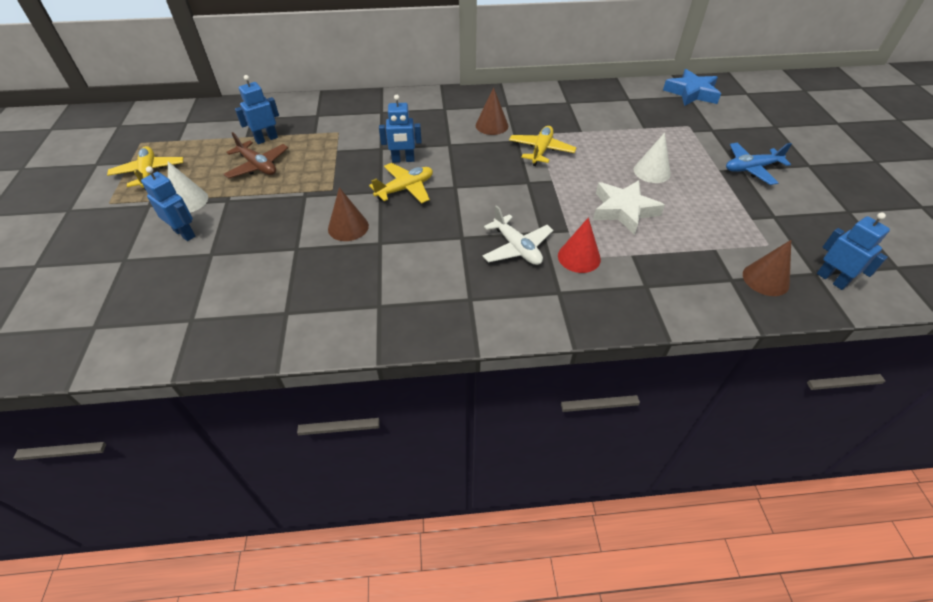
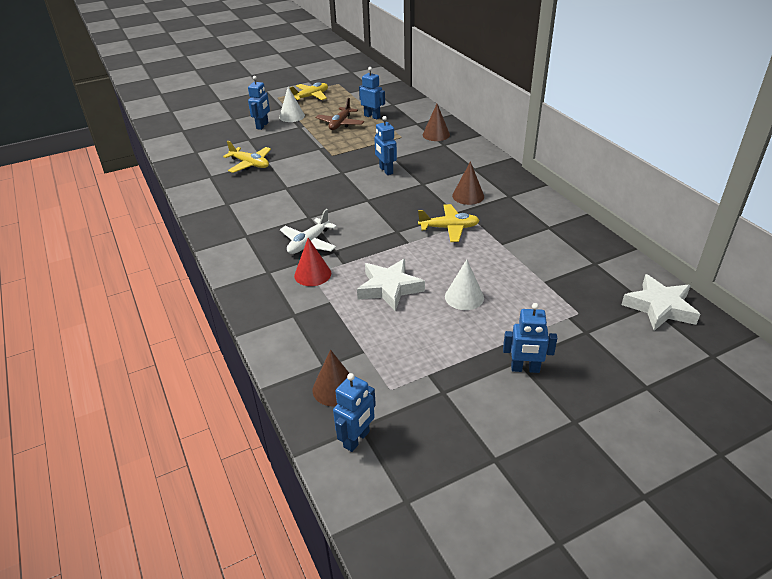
camera: 70 degrees right, 10 degrees down
(348, 227) = (296, 172): brown cone -> brown cone (436, 134)
(405, 189) = (351, 181): yellow plane -> yellow plane (250, 164)
(691, 93) = (659, 307): blue star -> white star
(751, 169) = (525, 369): blue plane -> blue robot

